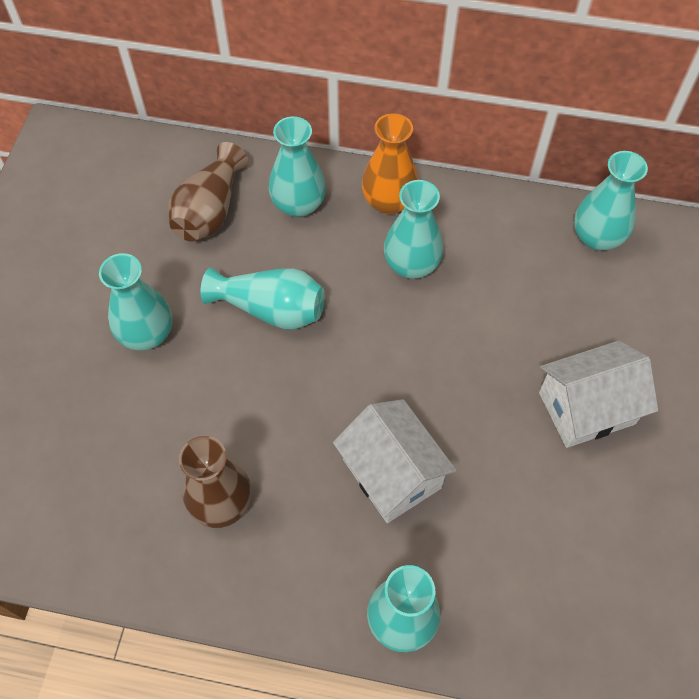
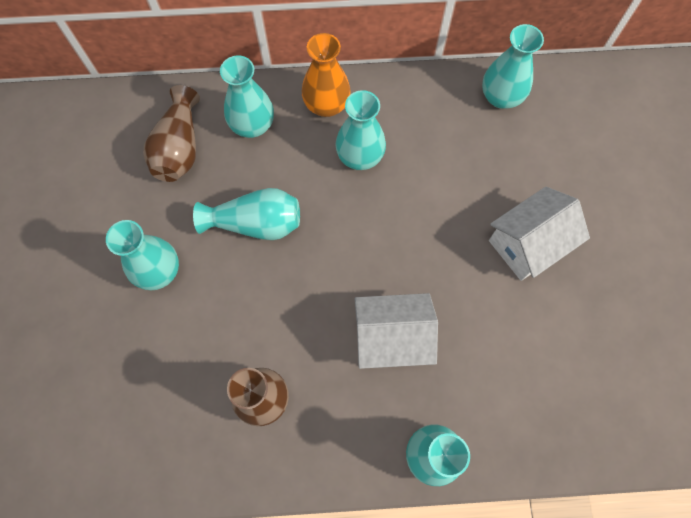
camera: 15 degrees left, 10 degrees up
(391, 473) = (391, 338): white house -> white house turned 45 degrees counterclockwise

